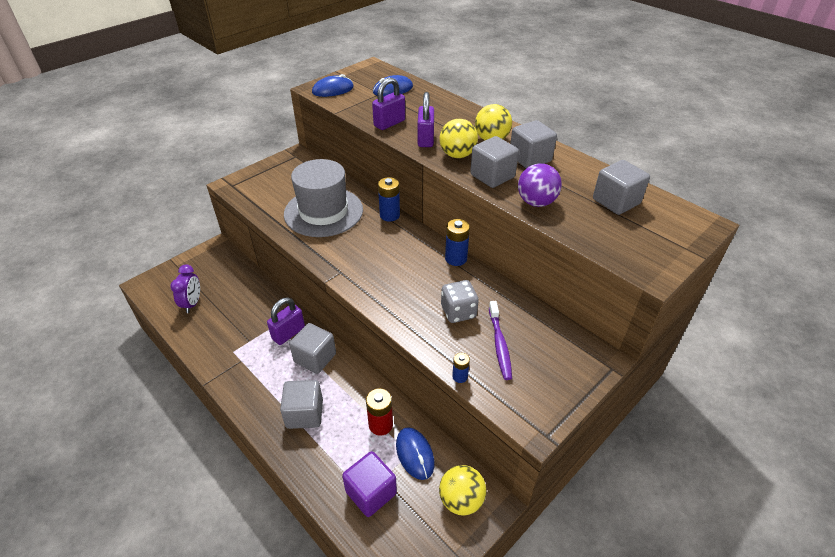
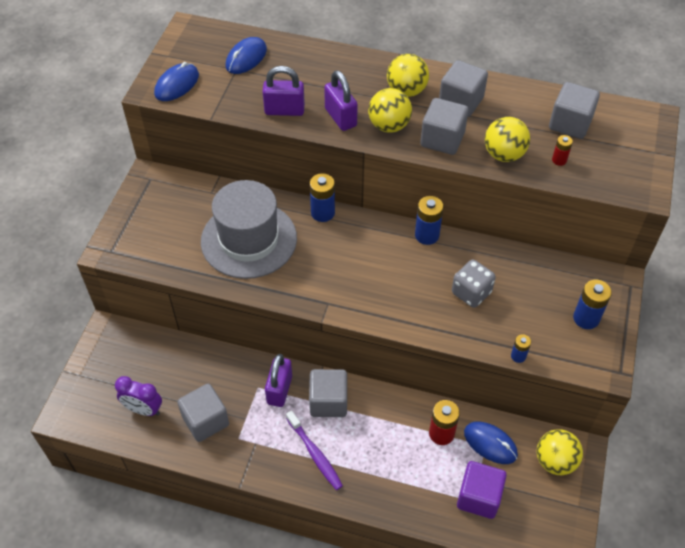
camera: 30 degrees left, 10 degrees up
(192, 303) = (143, 409): purple clock -> purple clock turned 135 degrees clockwise
(304, 414) = (364, 461): grey cube -> grey cube (205, 421)
(389, 123) = (284, 110): purple padlock -> purple padlock turned 75 degrees clockwise
(499, 344) = (529, 308): purple toothbrush -> purple toothbrush (315, 454)
(536, 202) = (504, 154): purple ball -> yellow ball
(547, 375) = (586, 318): none -> blue battery
(584, 222) = (559, 160): none -> red battery

